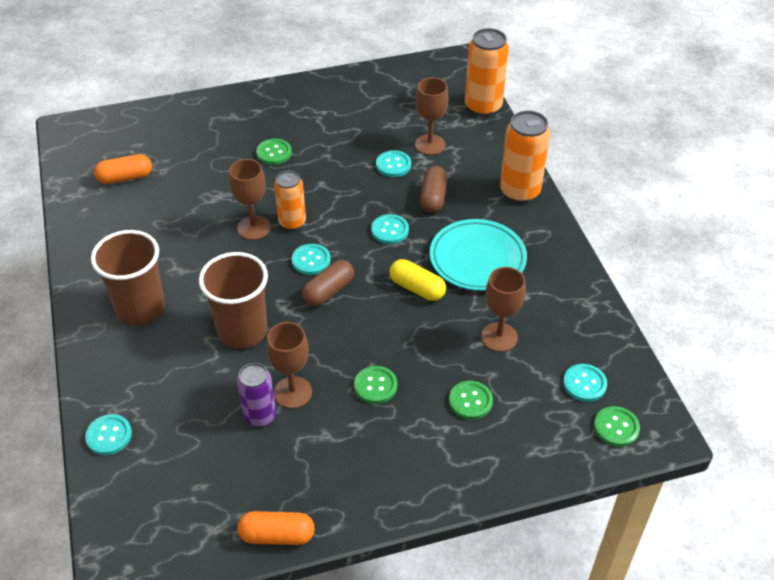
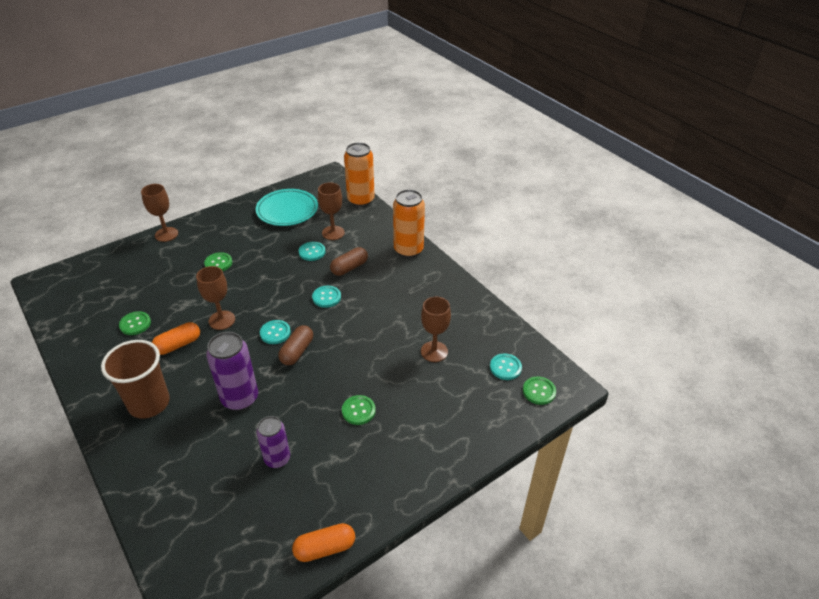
camera: 20 degrees left, 5 degrees down
(109, 436) = (155, 512): turquoise button -> none
(125, 177) = (103, 307): orange capsule -> orange capsule (178, 345)
(242, 331) = (240, 398): brown cup -> purple can
(292, 222) = (250, 309): orange can -> none
(293, 392) = (297, 434): brown goblet -> brown goblet (166, 234)
(417, 288) = (362, 333): yellow capsule -> none
(433, 198) = (349, 268): brown capsule -> brown capsule turned 60 degrees clockwise
(470, 401) = (432, 402): green button -> green button (135, 324)
(477, 259) = (397, 302): turquoise plate -> turquoise plate (287, 211)

